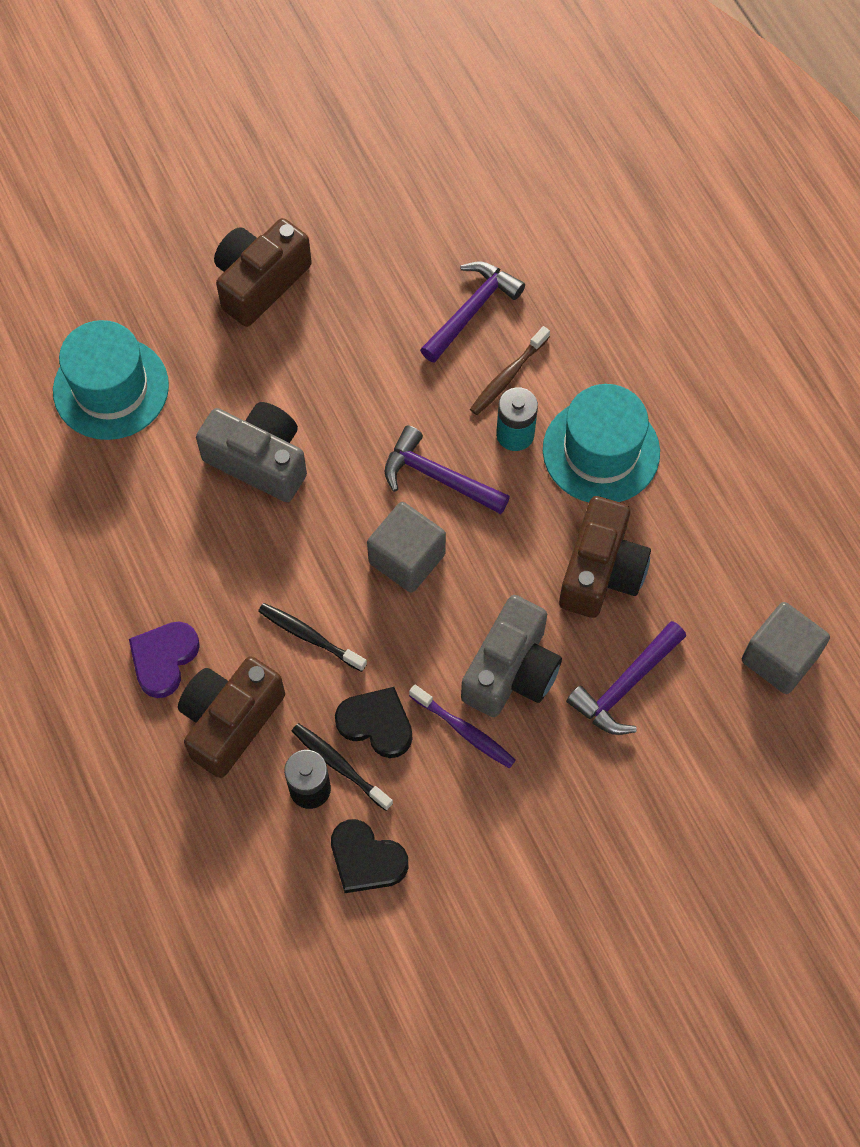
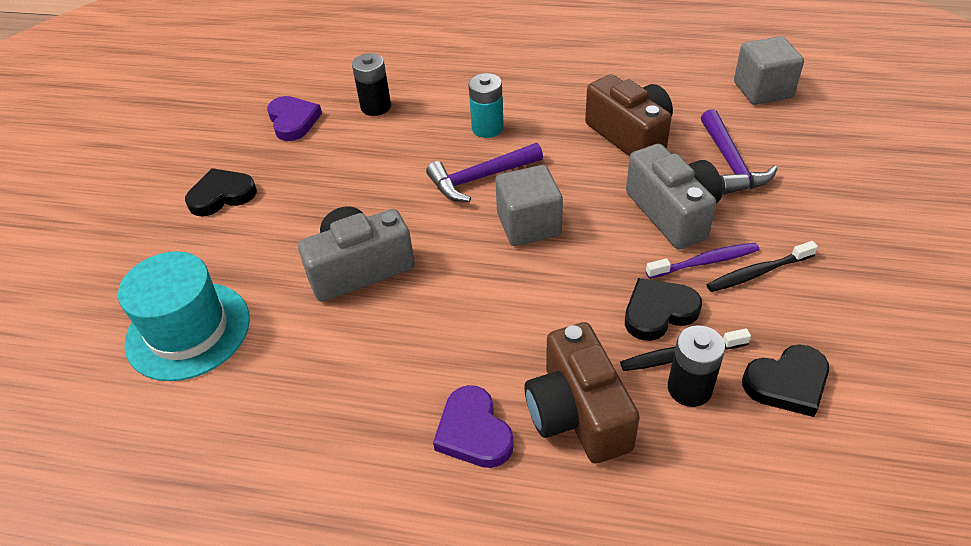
camera: 50 degrees left, 20 degrees down
(260, 282) = (222, 195): brown camera -> black heart
(309, 637) = (543, 315): black toothbrush -> black toothbrush (758, 273)
(396, 255) = (293, 121): none -> purple heart
(471, 310) = (376, 107): purple hammer -> black battery
(508, 376) = (441, 112): brown toothbrush -> none
(601, 451) = (540, 98): turquoise hat -> none

